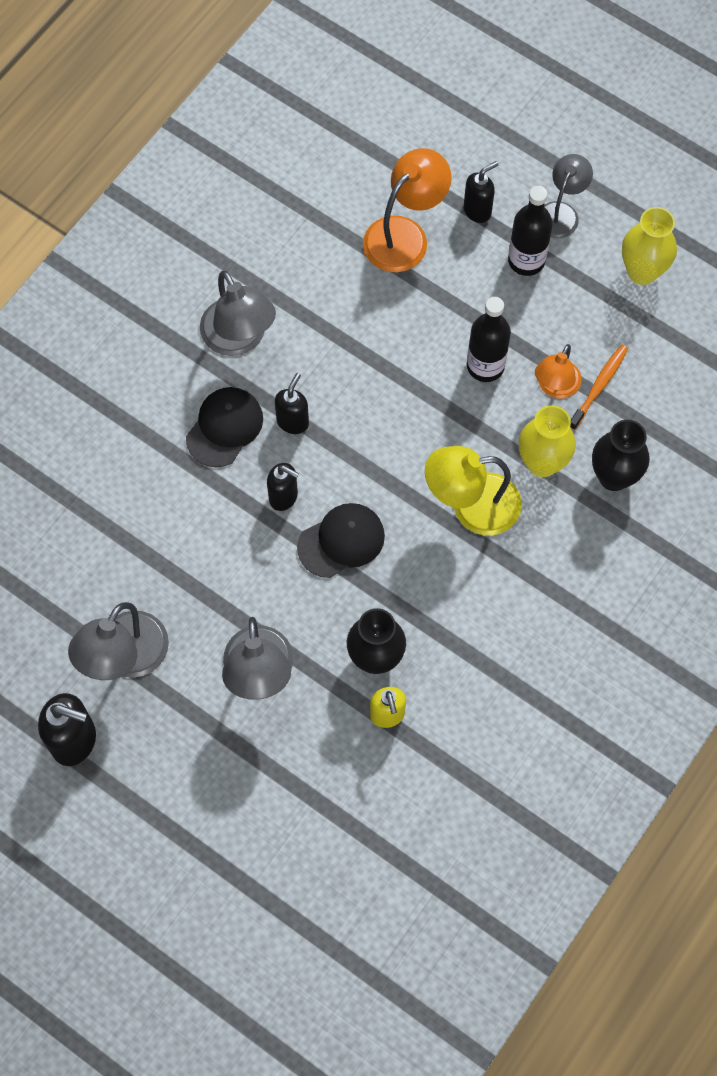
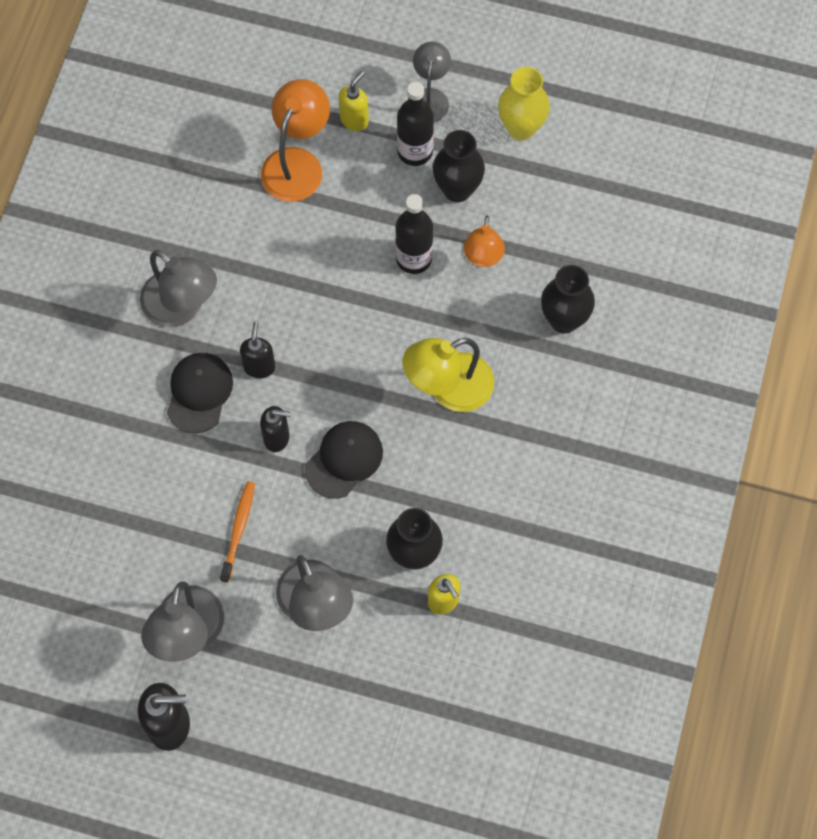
camera: 20 degrees left, 0 degrees up
(477, 210) = (354, 120): black soap dispenser -> yellow soap dispenser
(542, 463) = (496, 329): yellow vase -> none
(554, 311) = (457, 189): none -> black vase
(599, 386) = (521, 243): orange toothbrush -> orange toothbrush (238, 530)

